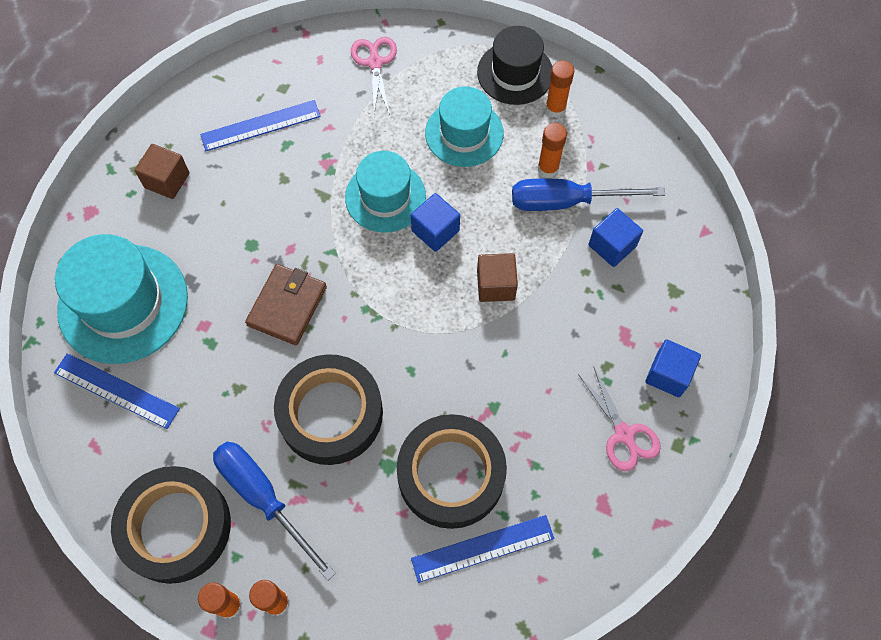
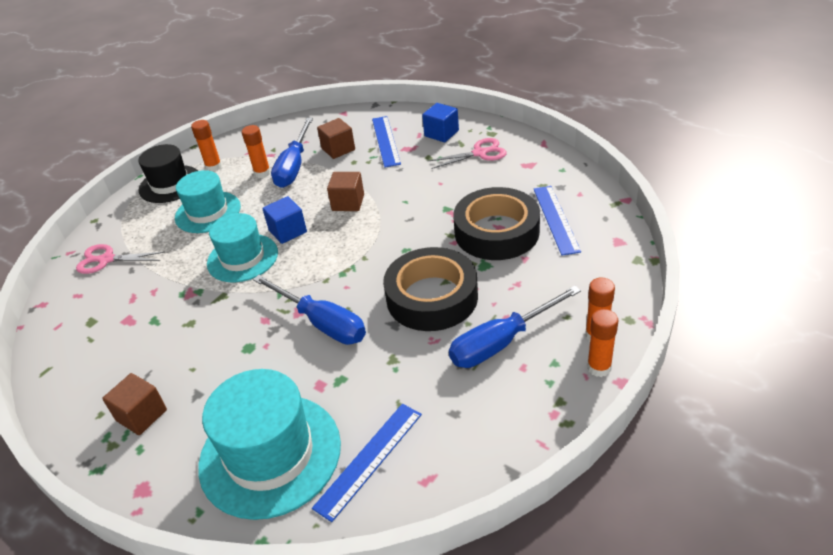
camera: 75 degrees left, 25 degrees down
(176, 527) = (523, 407): black tape -> none
(260, 125) = (122, 338): blue ruler -> blue ruler (386, 141)
(287, 306) = (322, 323): brown wallet -> blue screwdriver
(612, 246) = (338, 149): blue cube -> brown cube

